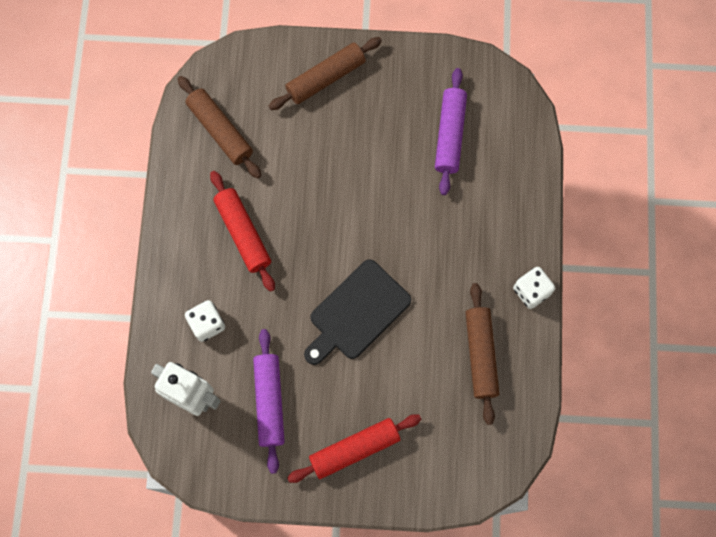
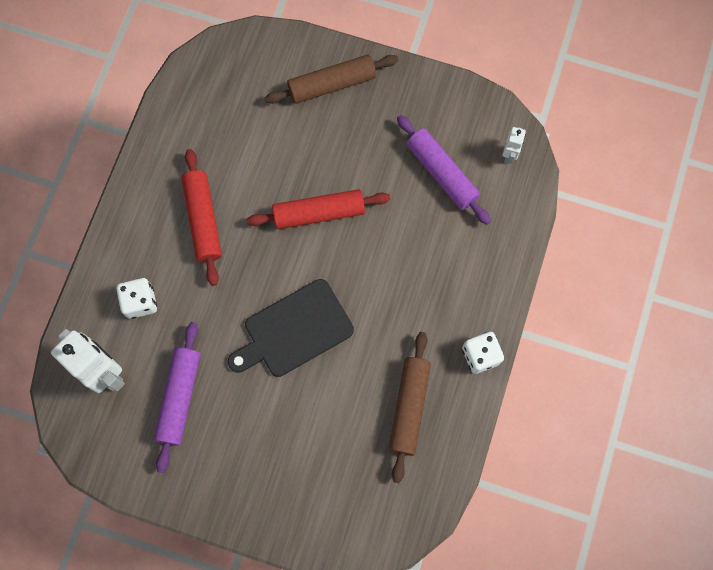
camera: 15 degrees right, 0 degrees up
(220, 131) = (210, 111): brown rolling pin -> none
(354, 449) = (251, 470): red rolling pin -> red rolling pin (319, 213)
(450, 135) = (442, 173): purple rolling pin -> purple rolling pin turned 60 degrees counterclockwise
(506, 103) = (509, 155): none -> white robot

